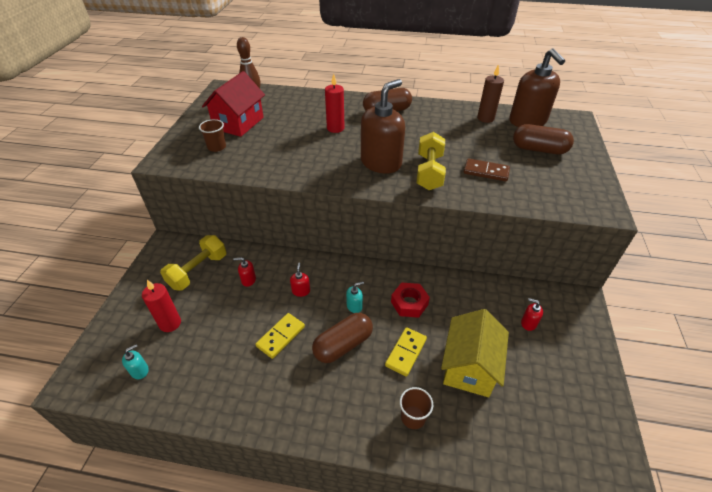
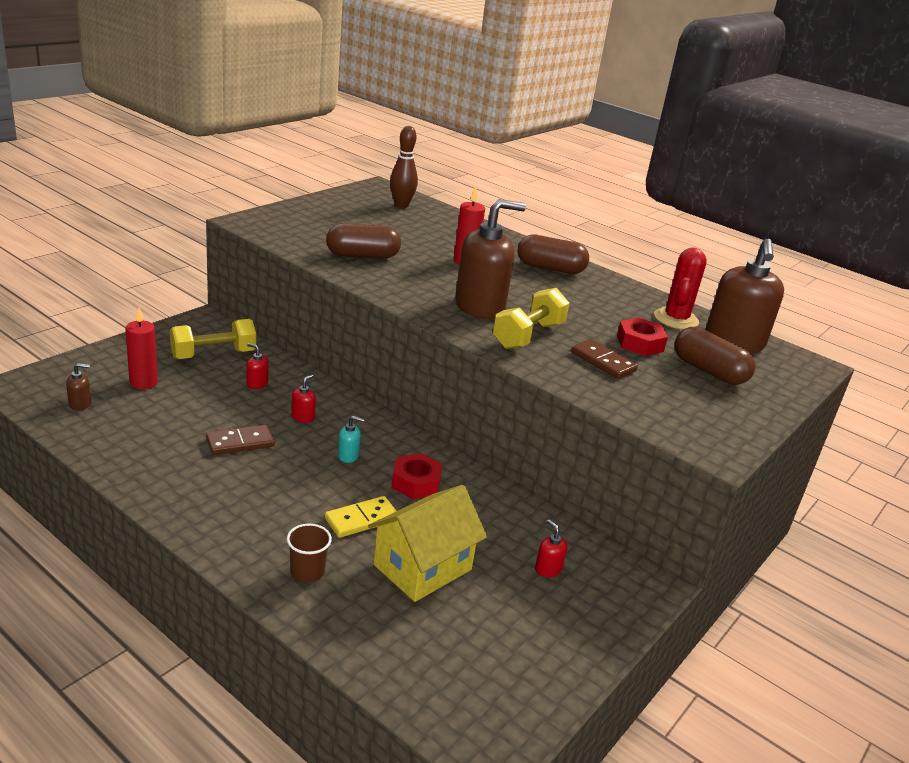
camera: 25 degrees right, 15 degrees down
(140, 370) = (80, 404): turquoise soap dispenser -> brown soap dispenser
(216, 147) = (313, 230): brown cup -> none
(238, 123) = (360, 220): red house -> none
(281, 336) = (240, 443): yellow domino -> brown domino
(343, 345) = (298, 480): brown capsule -> brown capsule (362, 256)
(485, 118) = (676, 319): brown candle -> red cactus
(488, 147) = (640, 343): none -> red nut

